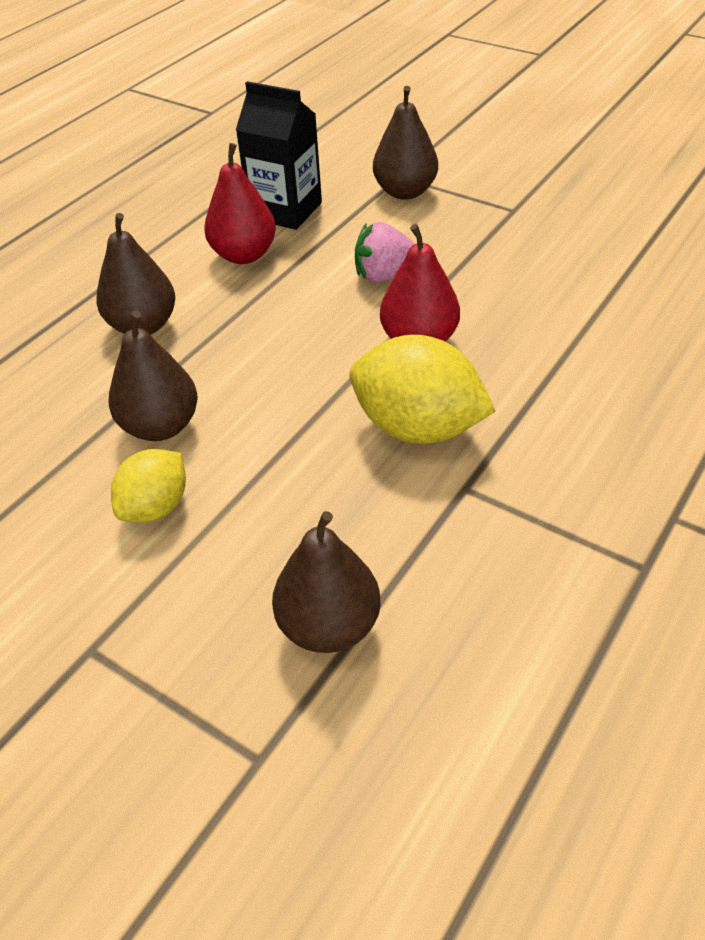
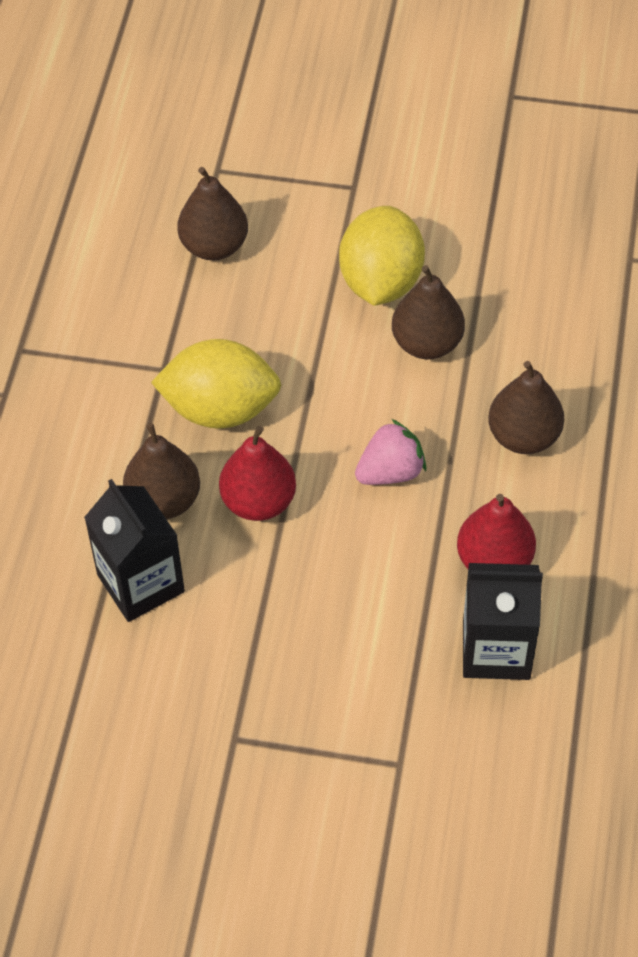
camera: 155 degrees right, 10 degrees up
(156, 507) = (381, 282): yellow lemon -> yellow lemon, size x1.66
(385, 276) = (330, 578): pink strawberry -> pink strawberry (390, 472)
(405, 192) = (375, 731): brown pear -> brown pear (164, 500)
(558, 311) = (140, 583): none -> black carton

